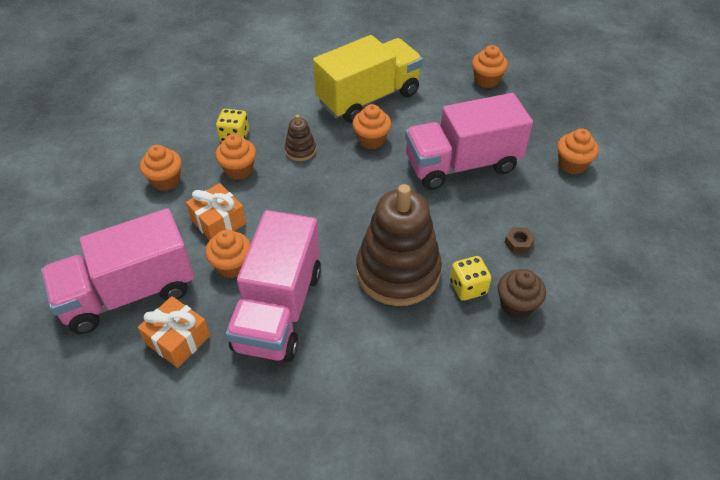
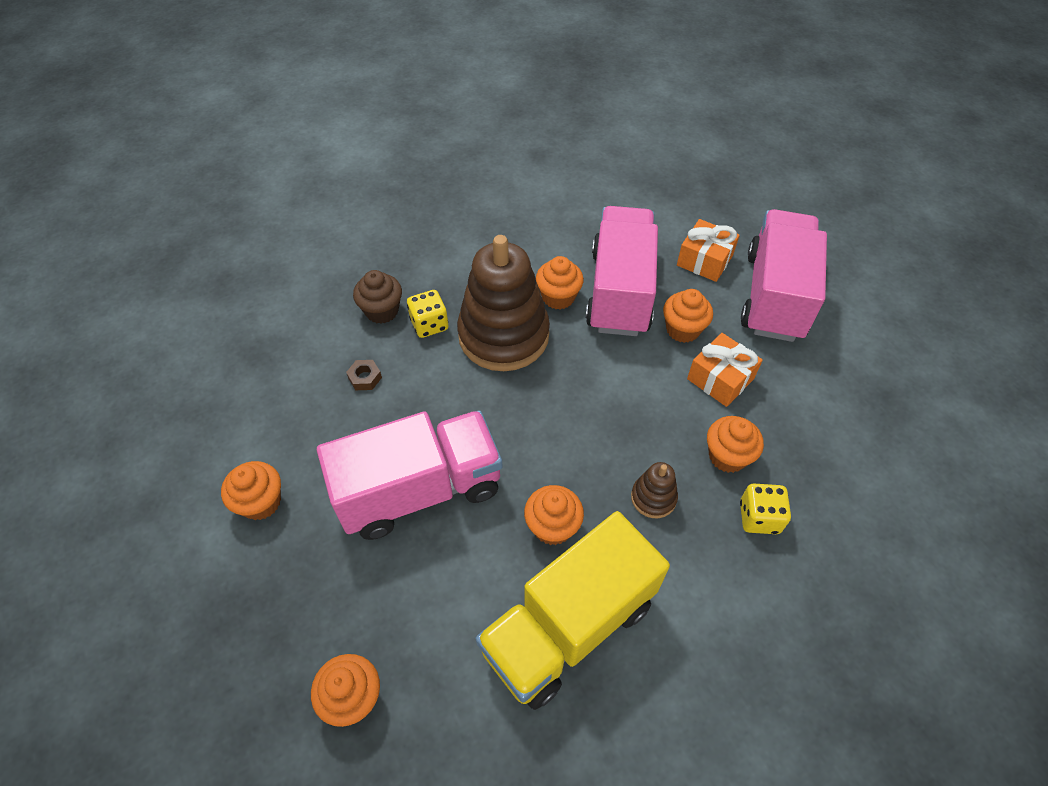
camera: 175 degrees right, 5 degrees up
(129, 293) = (774, 296): pink truck -> pink truck turned 45 degrees counterclockwise
(166, 181) = (815, 431): orange cupcake -> orange cupcake (558, 297)

